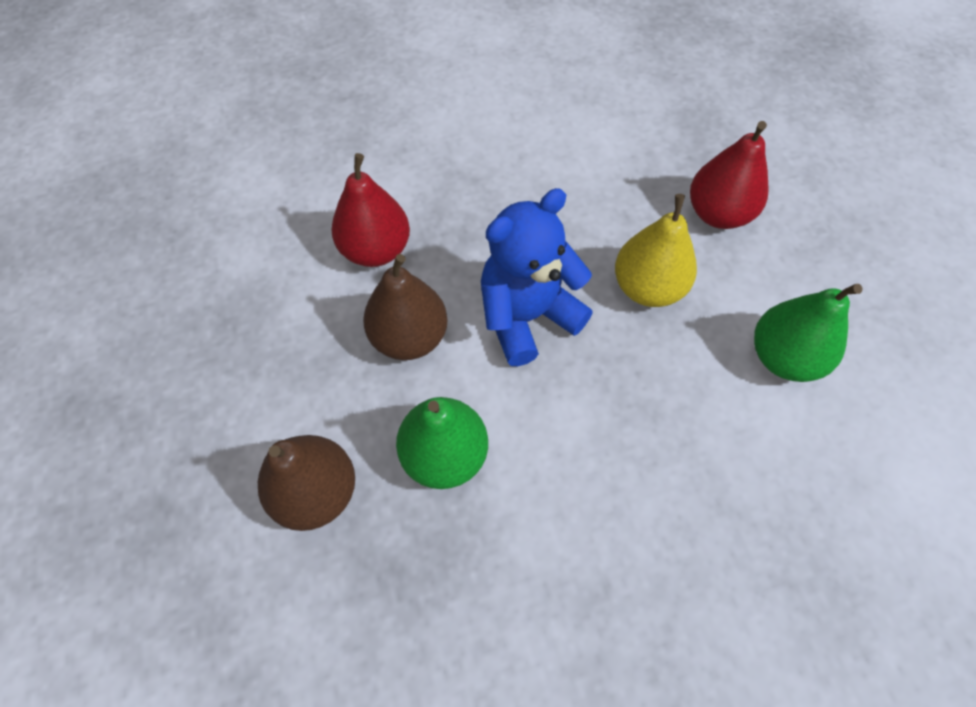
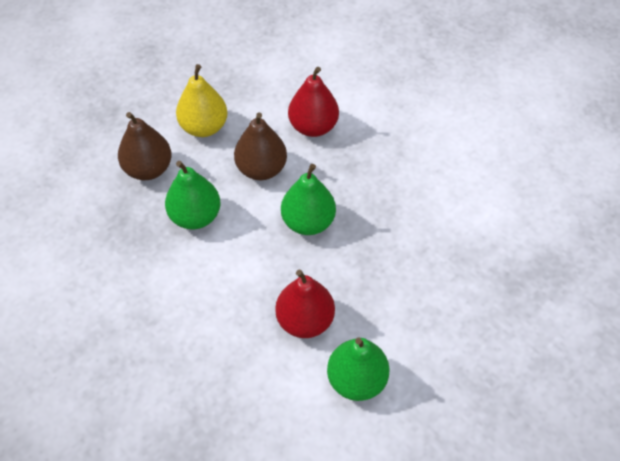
camera: 65 degrees right, 5 degrees down
(527, 317) = (308, 222): blue teddy bear -> green pear
(647, 288) = (368, 281): yellow pear -> yellow pear (204, 127)
(717, 214) = (461, 307): red pear -> red pear (305, 320)

